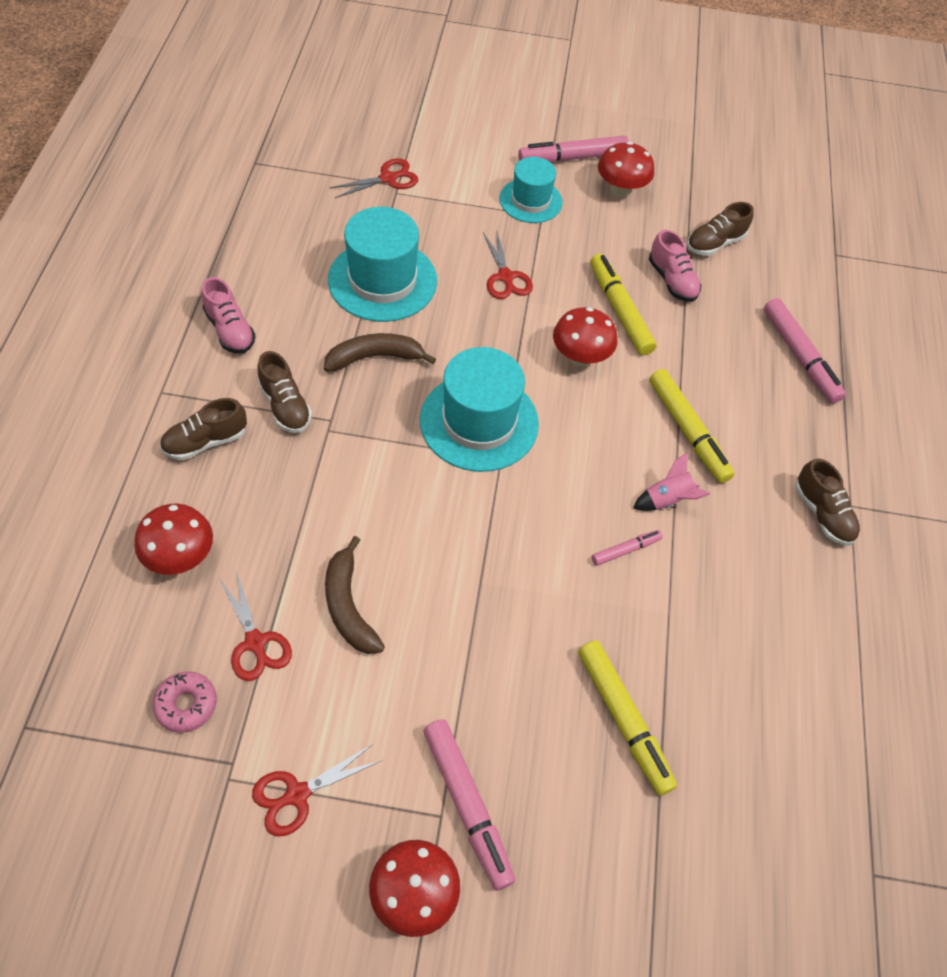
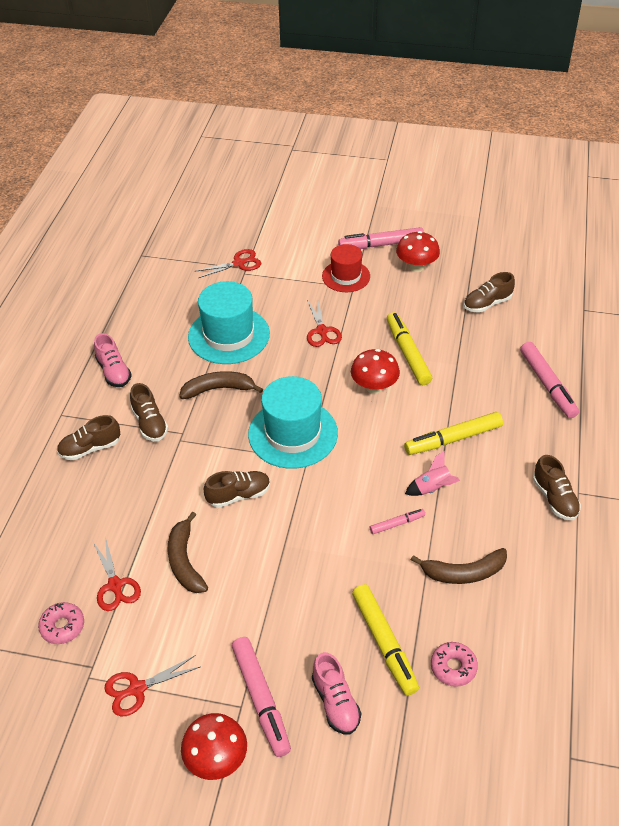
camera: 10 degrees right, 10 degrees down
(180, 556) = (66, 526): red mushroom -> none
(414, 510) = (238, 495): none -> brown shoe
(530, 201) = (346, 276): turquoise hat -> red hat
(672, 280) = (450, 331): pink shoe -> pink shoe (335, 702)
(688, 431) = (453, 439): yellow marker -> yellow marker turned 90 degrees clockwise
(715, 752) = (453, 667): none -> pink donut
(717, 618) = (464, 572): none -> brown banana

